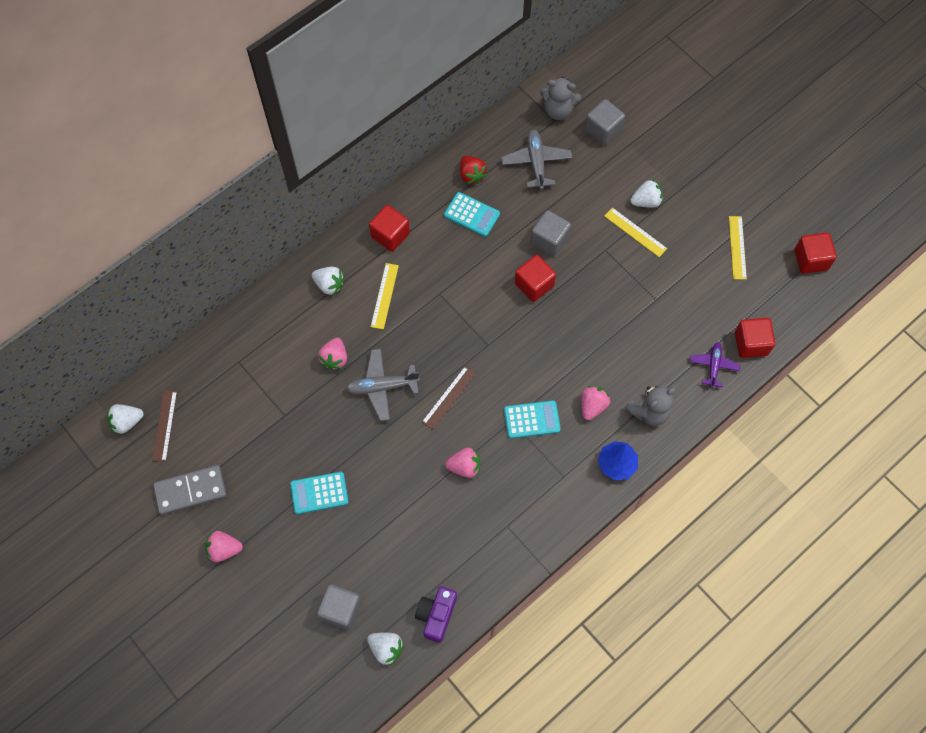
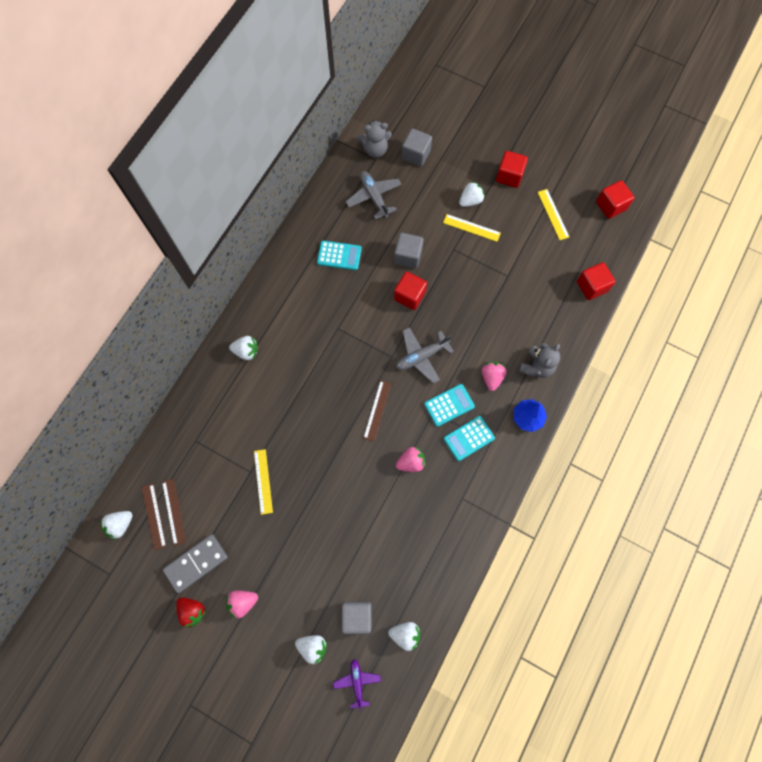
camera: 20 degrees left, 5 degrees up
(187, 428) = (174, 511): none -> brown ruler
(281, 624) = (313, 647): none -> white strawberry
(319, 493) = (303, 526): turquoise calculator -> turquoise calculator (469, 438)
(334, 358) = (273, 410): pink strawberry -> none
(382, 387) = (321, 420): grey plane -> grey plane (422, 356)
(384, 296) = (294, 345): yellow ruler -> yellow ruler (263, 481)
(390, 235) = (280, 294): red cube -> red cube (509, 176)
(436, 615) = (434, 592): purple camera -> none
(471, 175) = (327, 223): red strawberry -> red strawberry (192, 611)
(713, 366) = (571, 314): purple plane -> purple plane (357, 682)

